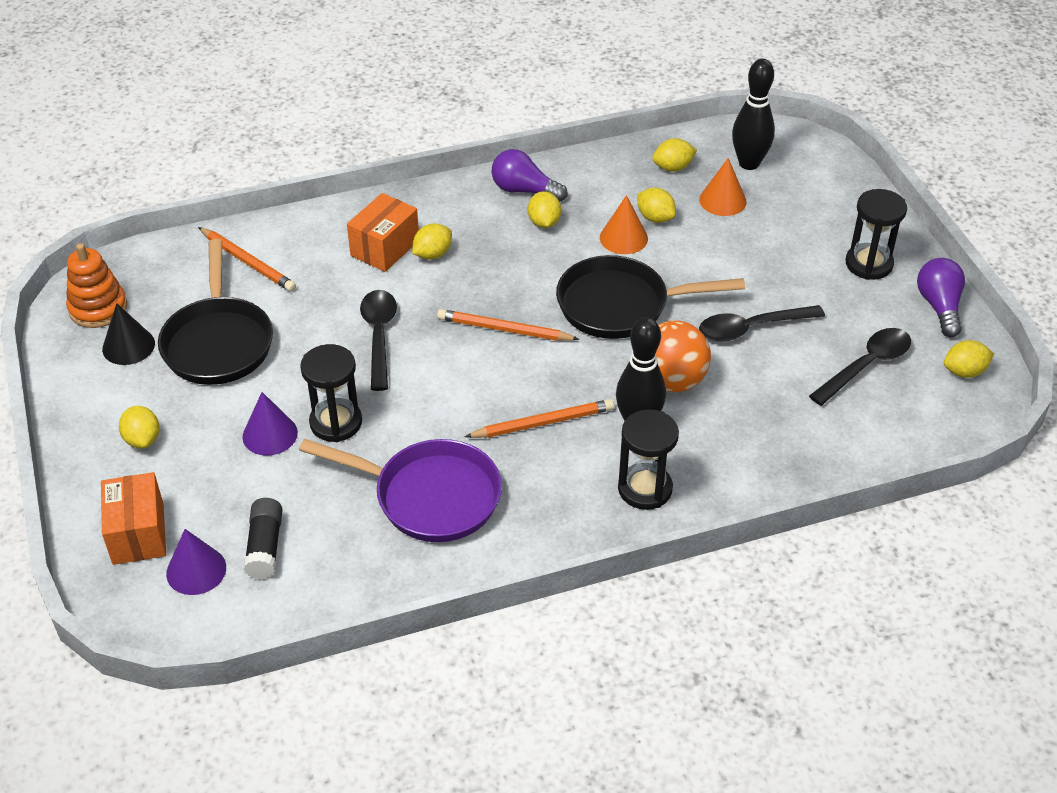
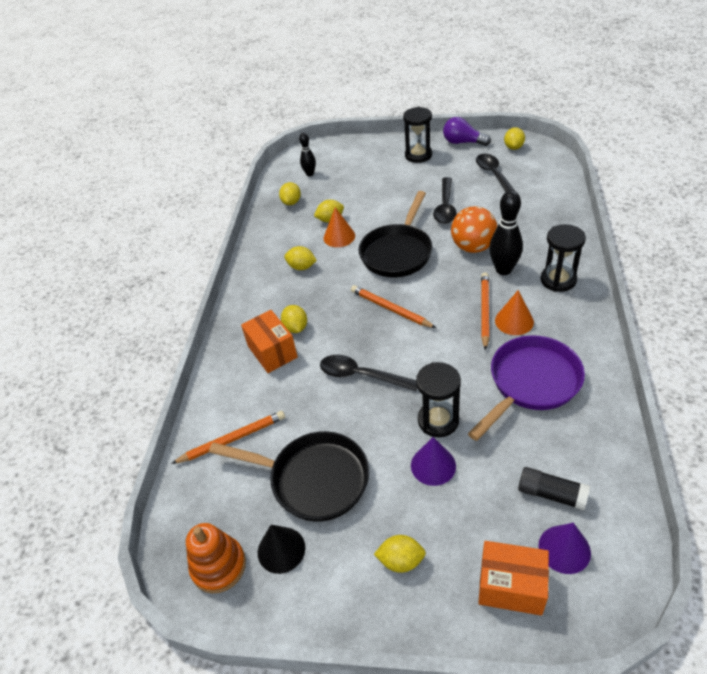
camera: 60 degrees left, 0 degrees up
(504, 329) = (390, 309): orange pencil -> orange pencil turned 90 degrees clockwise
(524, 190) = (264, 269): purple light bulb -> none
(722, 200) = (333, 191): orange cone -> orange cone (514, 321)
(749, 163) = (310, 174): black bowling pin -> black bowling pin, size x0.60

